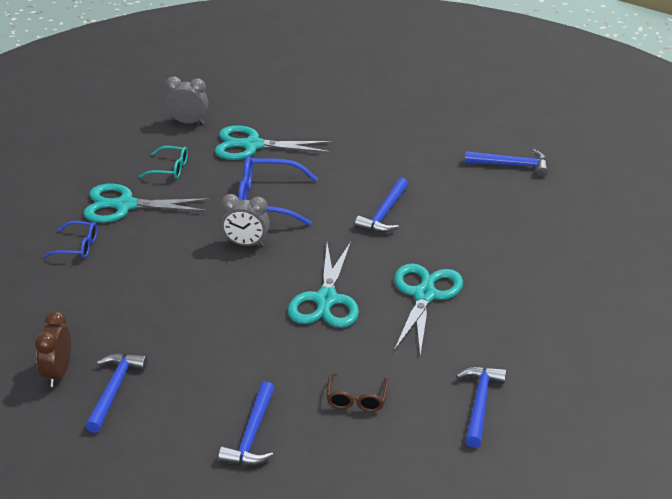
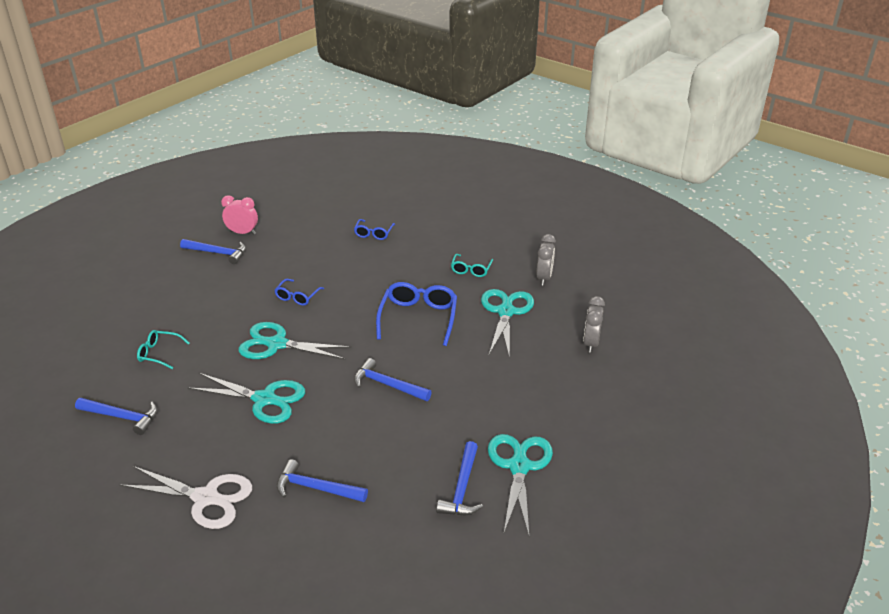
camera: 95 degrees right, 0 degrees up
(58, 373) = (242, 233): brown clock -> pink clock
(125, 205) = (421, 251): turquoise scissors -> turquoise scissors (519, 467)
(226, 296) = (297, 296): none -> blue glasses
(246, 244) = (360, 306): grey clock -> grey clock (591, 343)
(252, 435) = (149, 306): blue hammer -> blue hammer (316, 488)
(356, 398) = (160, 353): brown glasses -> turquoise glasses
(576, 312) = (205, 498): none -> white scissors

